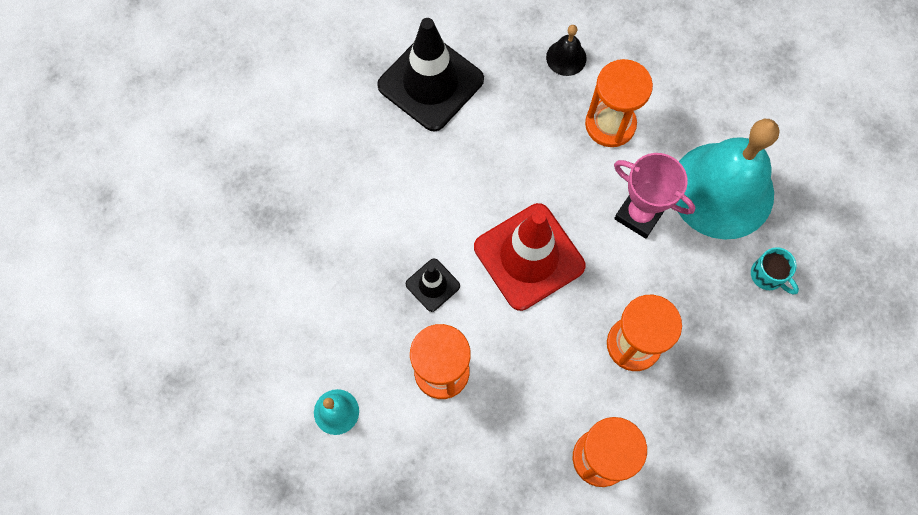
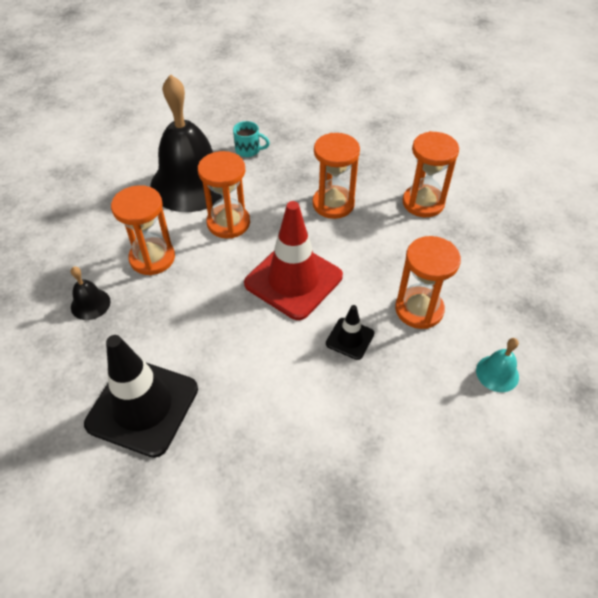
camera: 110 degrees left, 20 degrees down
(639, 214) = (228, 223): pink trophy -> orange hourglass
(722, 190) = (191, 183): turquoise bell -> black bell
(768, 275) = (249, 150): turquoise mug -> turquoise mug turned 75 degrees clockwise

